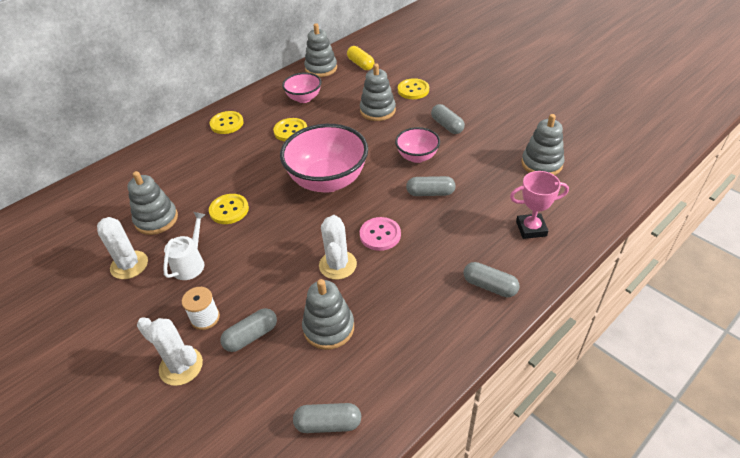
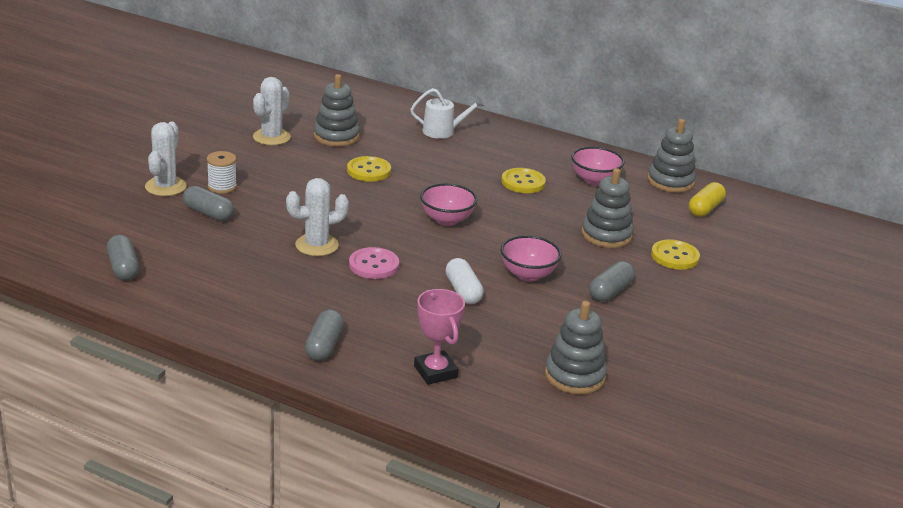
camera: 65 degrees right, 15 degrees down
(190, 263) = (285, 166): white watering can -> white watering can (443, 131)
(227, 124) = (510, 142): yellow button -> none
(328, 181) = (447, 220): pink bowl -> pink bowl, size x0.54
(329, 328) = (231, 252): grey stacking toy -> none
(430, 193) = (463, 291): grey capsule -> white capsule

